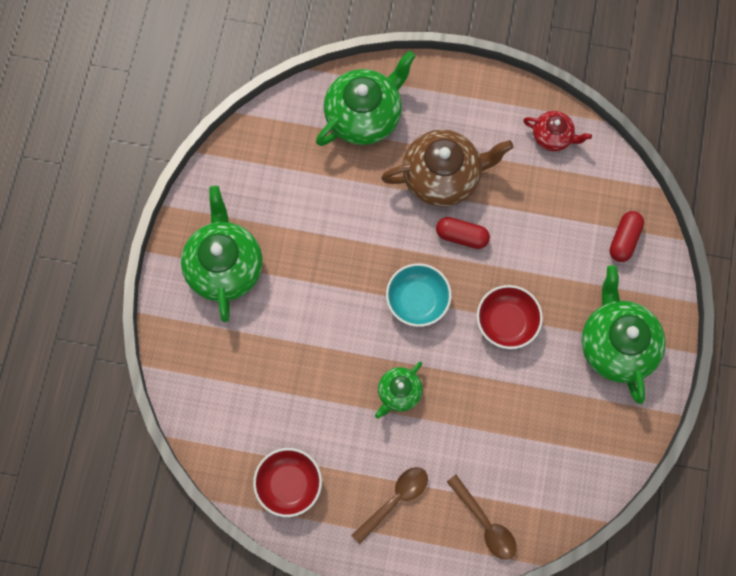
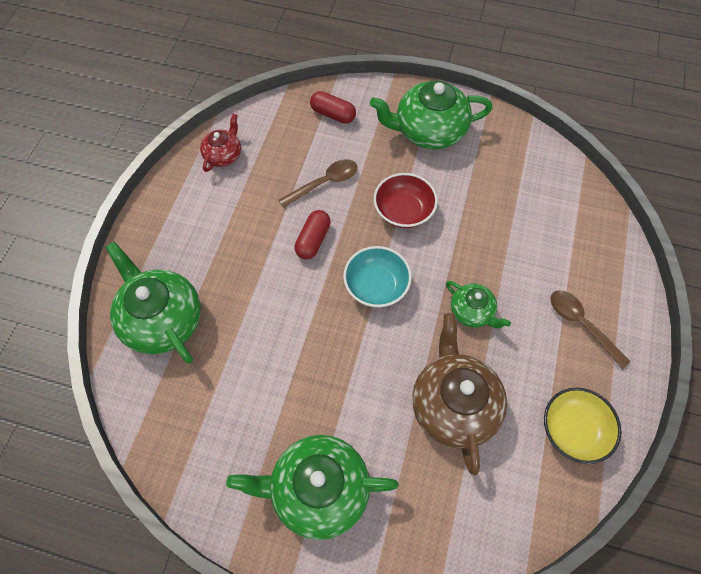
camera: 85 degrees left, 10 degrees down
(289, 484) = (573, 430): red bowl -> yellow bowl
(443, 176) = (247, 250): brown teapot -> brown teapot (453, 404)
(485, 523) = (596, 248): brown spoon -> brown spoon (324, 183)

